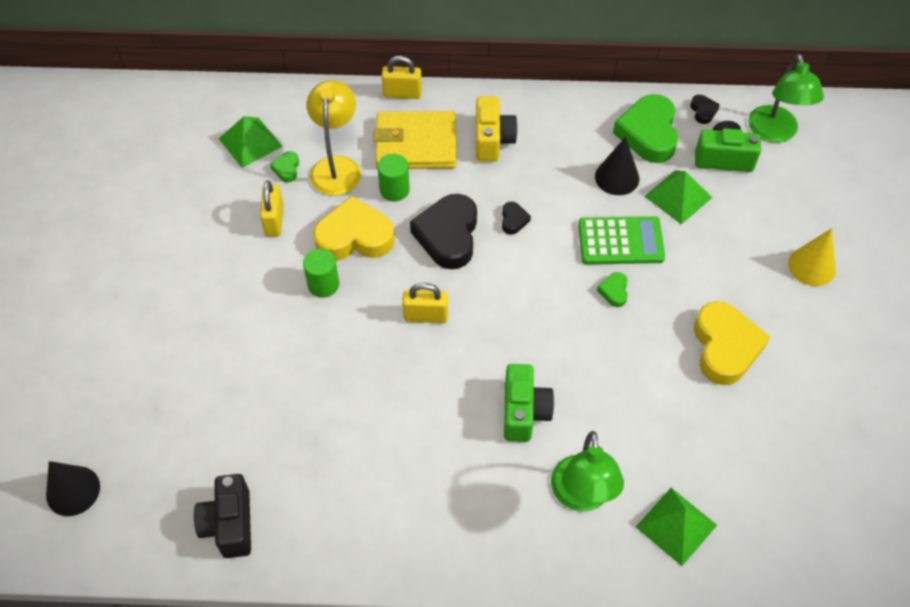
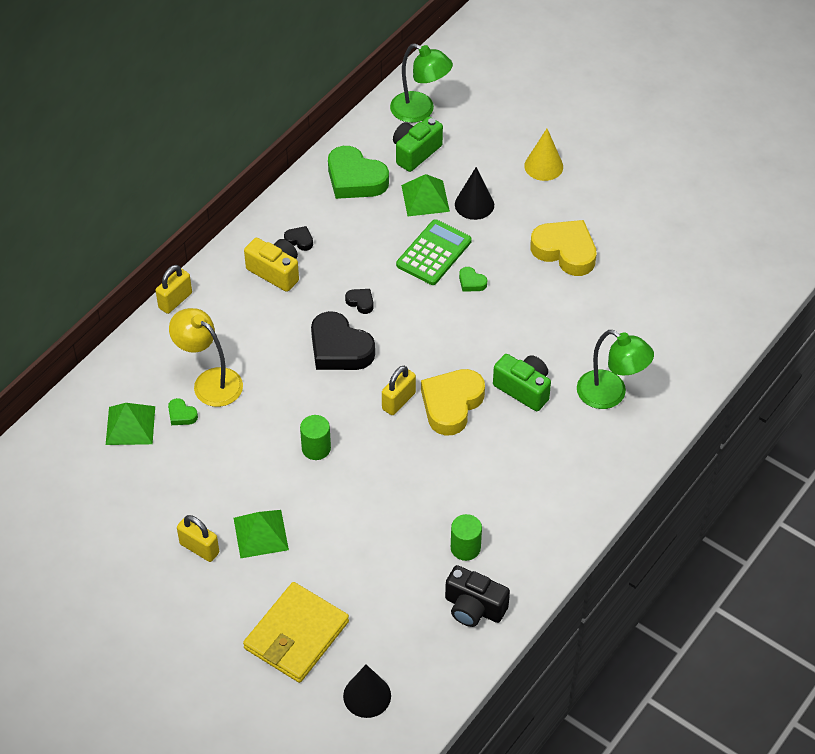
camera: 55 degrees left, 5 degrees down
(274, 220) = (226, 449): yellow padlock -> yellow padlock (199, 548)
(354, 237) = (289, 406): yellow heart -> yellow heart (451, 404)
(394, 190) = (267, 357): green cylinder -> green cylinder (465, 548)
(416, 144) = (234, 320): yellow wallet -> yellow wallet (296, 635)
(617, 177) = (377, 221): black cone -> black cone (474, 204)
(676, 526) = (669, 358): green pyramid -> green pyramid (260, 534)
(703, 111) = (364, 136): black heart -> black heart (299, 240)

